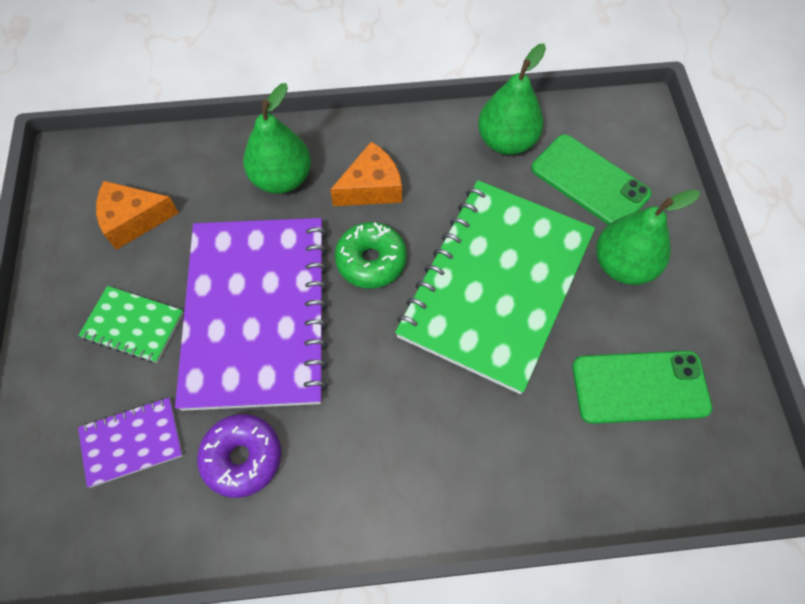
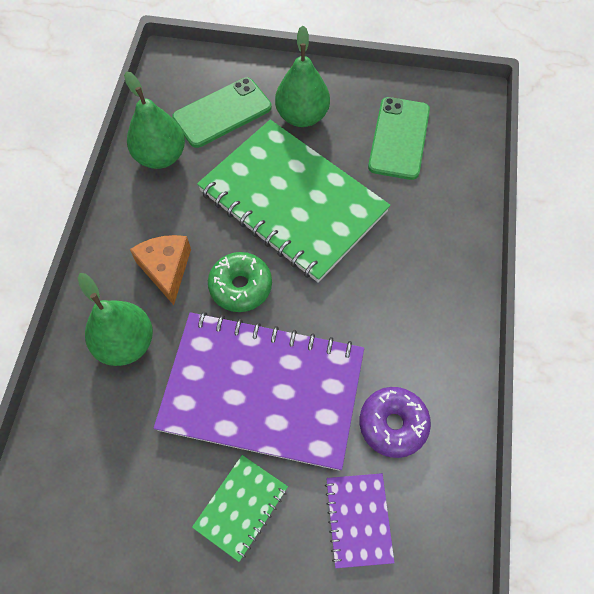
camera: 75 degrees left, 0 degrees up
(133, 220) = (119, 495): orange cheese -> none

